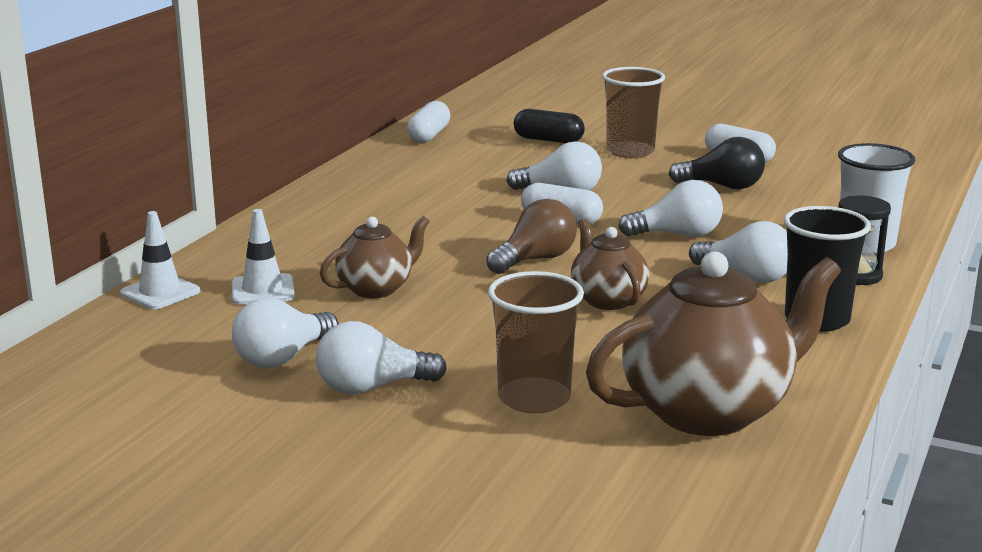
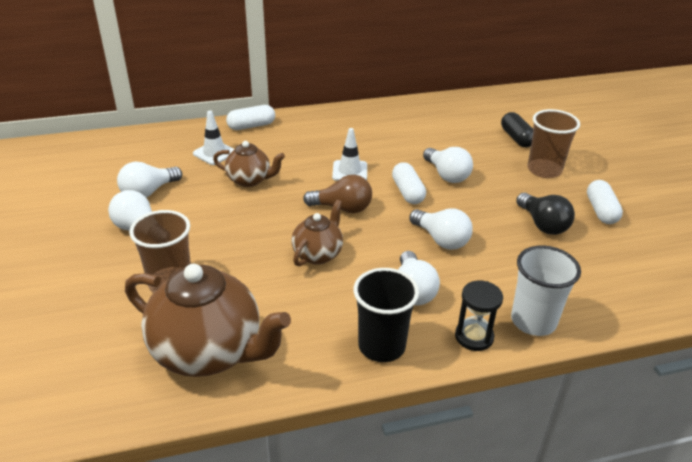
camera: 50 degrees right, 15 degrees up
(160, 292) = (184, 132): white traffic cone -> white traffic cone (349, 171)
(283, 358) = (148, 192): white light bulb -> white light bulb turned 45 degrees counterclockwise
(429, 135) = (463, 104): white capsule -> white capsule (251, 126)

